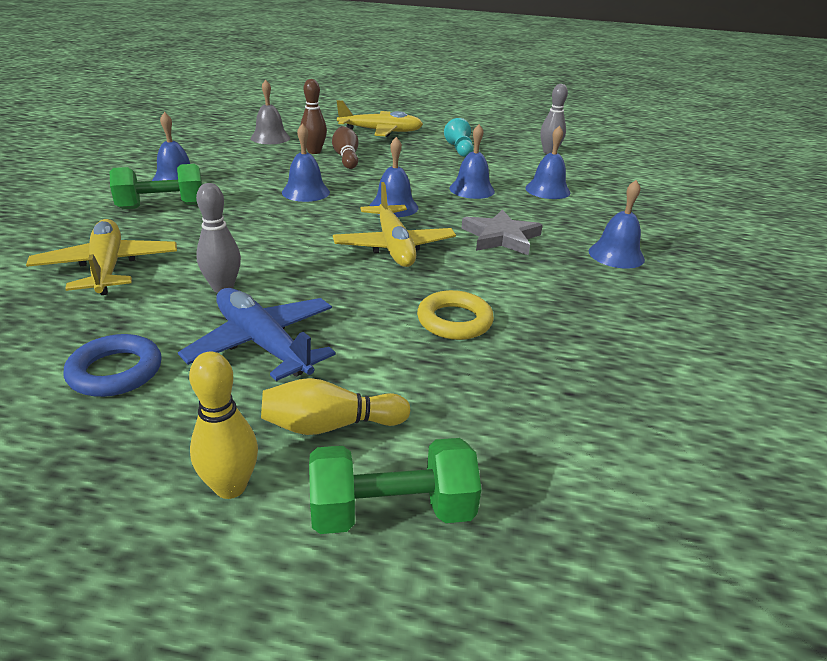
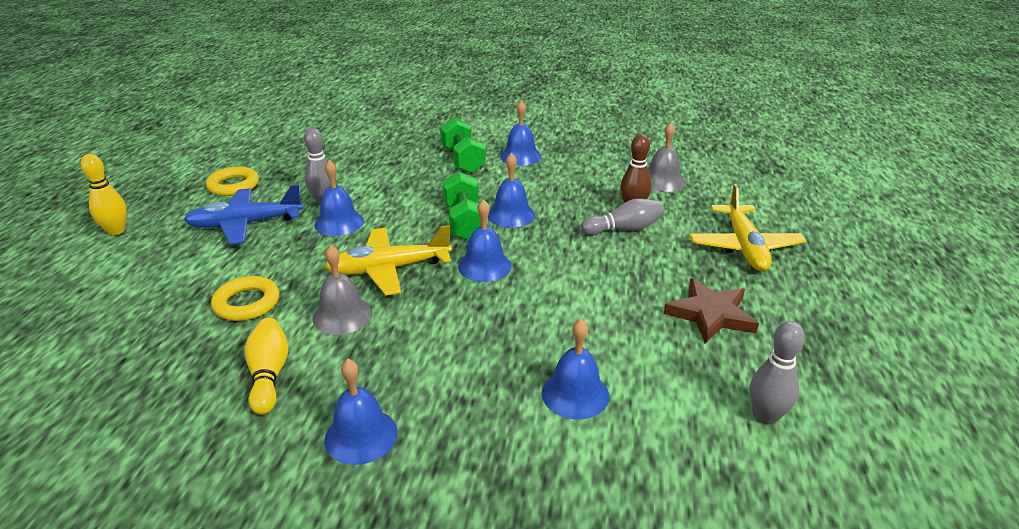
camera: 90 degrees right, 0 degrees up
(107, 267) = (359, 161): yellow plane -> none
(115, 371) = (233, 185): blue ring -> yellow ring
(262, 344) = (245, 224): blue plane -> blue plane turned 150 degrees counterclockwise
(331, 425) = (146, 255): yellow bowling pin -> yellow bowling pin (269, 375)
(346, 157) = (624, 229): brown bowling pin -> grey bowling pin
(391, 511) = (63, 279): green dumbbell -> green dumbbell (464, 222)
(459, 150) = (710, 314): turquoise pawn -> brown star
(472, 189) = (553, 321): blue bell -> blue bell (339, 223)
(472, 267) = (342, 315): none -> grey bell
(501, 237) = (411, 339): grey star -> none

